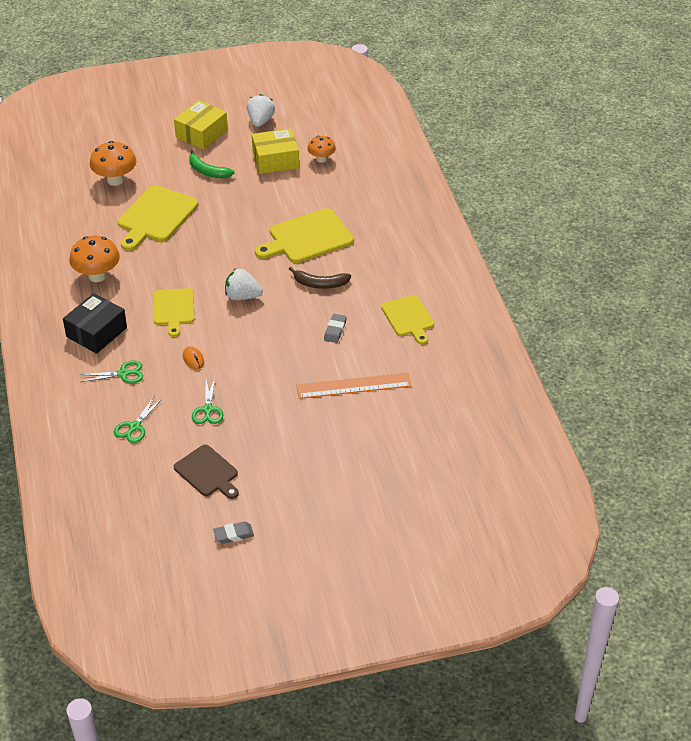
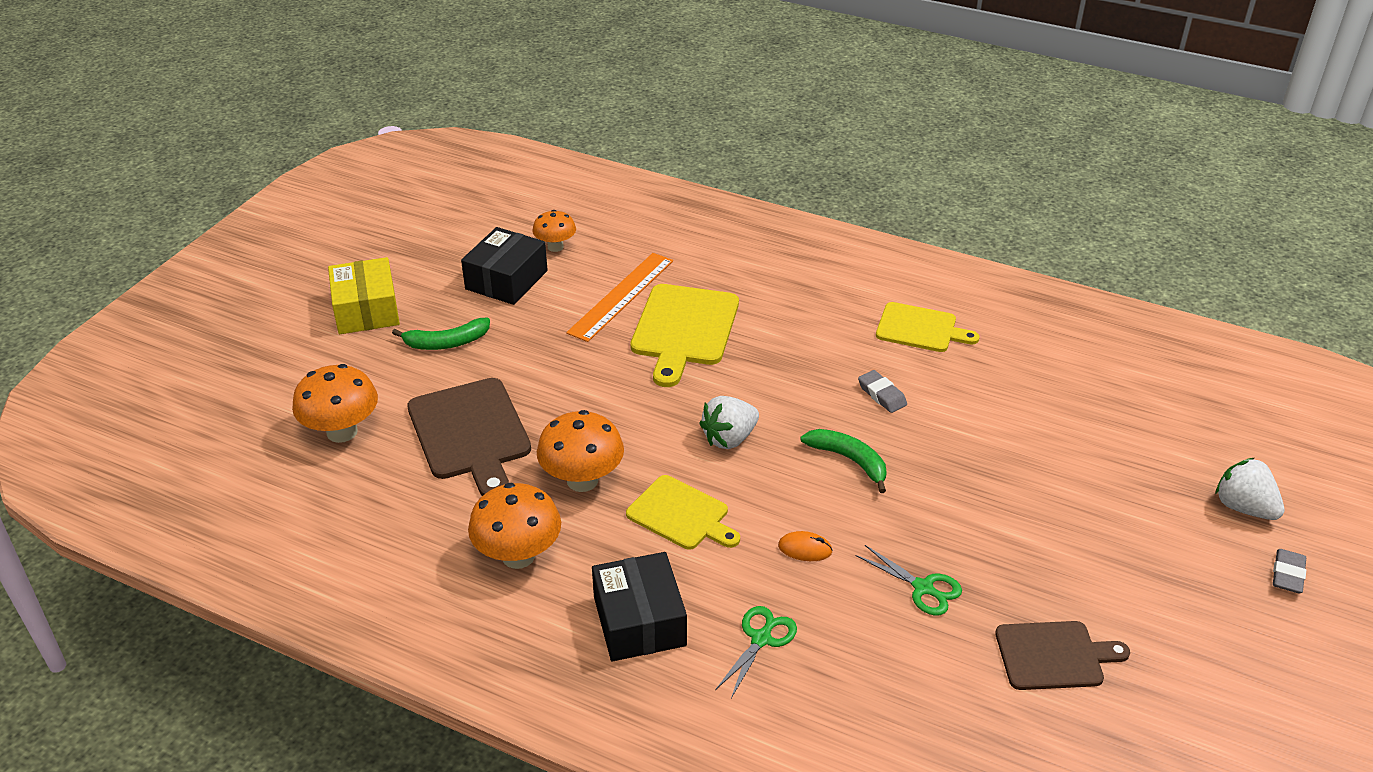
camera: 50 degrees left, 5 degrees down
(134, 427) = (888, 686): green scissors -> none
(155, 216) = (470, 433): yellow cutting board -> brown cutting board
(163, 267) = (582, 480): none -> orange mushroom
(233, 534) = (1204, 695): grey eraser -> grey eraser (1287, 574)
(260, 121) = (416, 254): white strawberry -> white strawberry (1243, 507)
(271, 343) = (849, 460): none -> green banana
(275, 160) = (506, 280): yellow box -> black box
(320, 284) = (781, 363): brown banana -> none
(353, 386) = (1001, 432): orange ruler -> orange ruler (621, 296)

